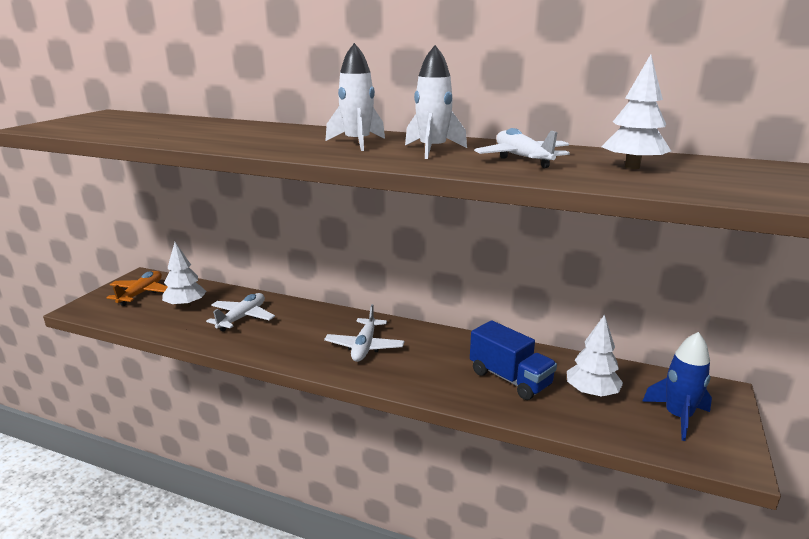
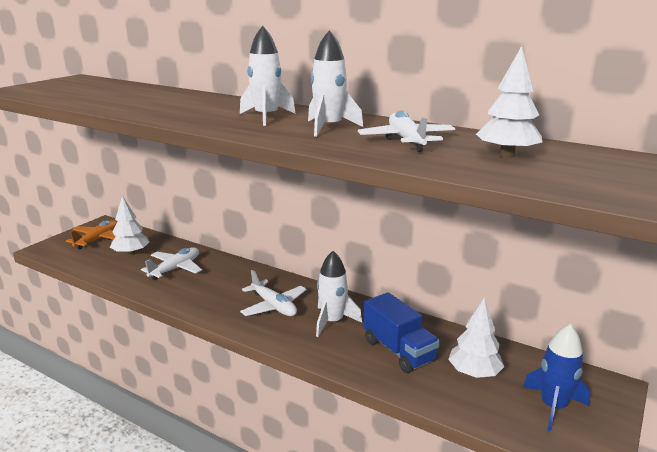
camera: 10 degrees right, 0 degrees up
(364, 347) = (274, 306): white plane -> white plane turned 60 degrees counterclockwise
(432, 357) = (332, 321): none -> white rocket

